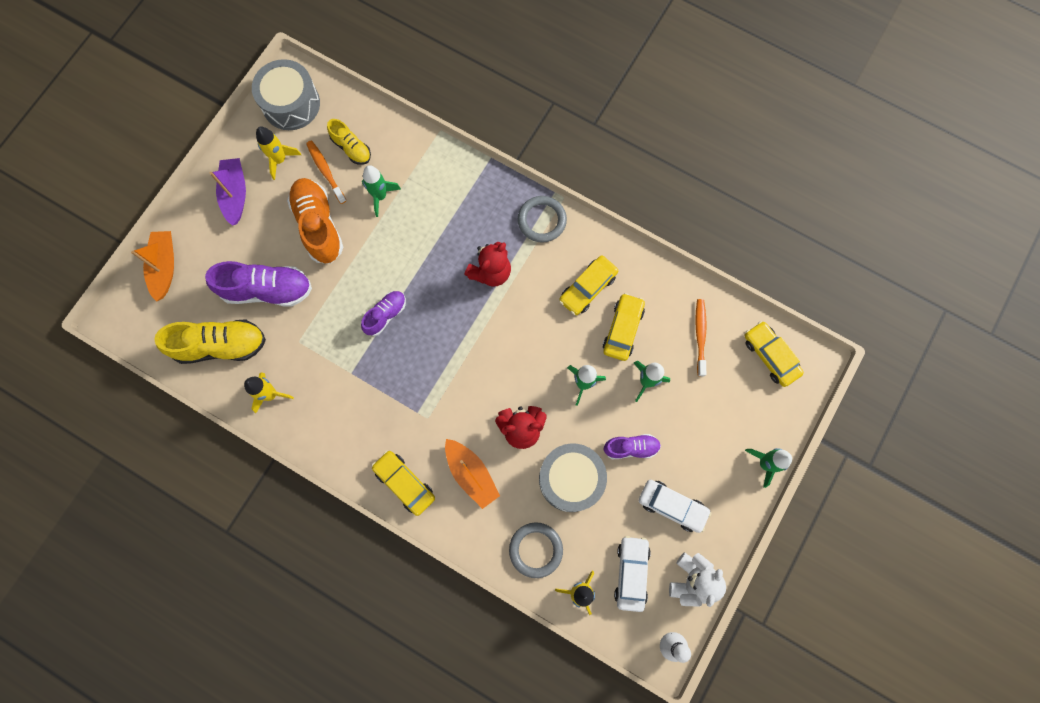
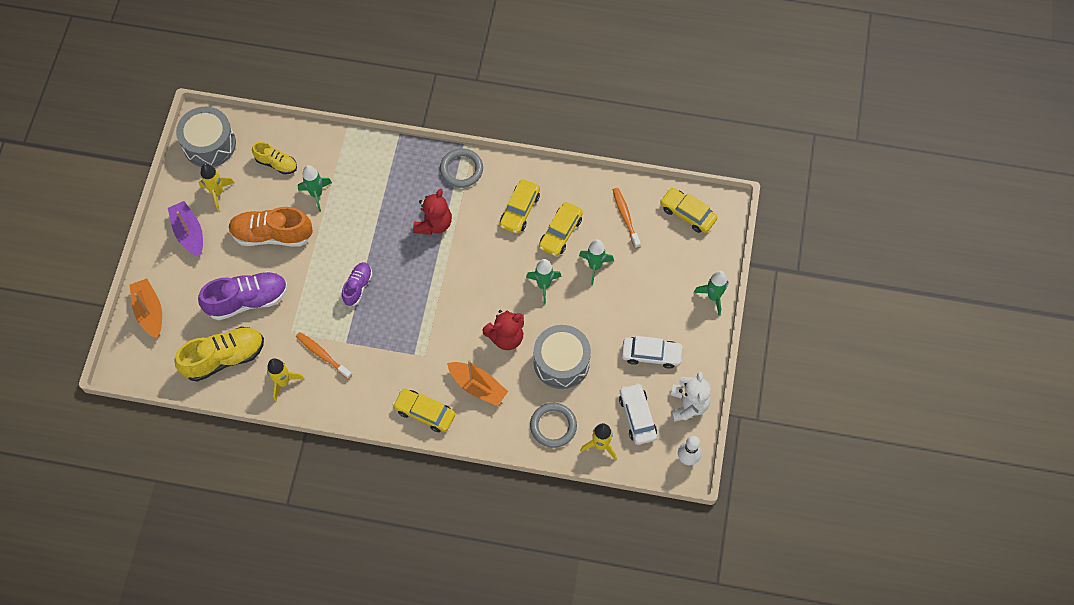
camera: 20 degrees left, 10 degrees down
(318, 226) = (272, 235): orange shoe -> orange shoe turned 45 degrees counterclockwise
(325, 171) = (261, 189): orange toothbrush -> orange toothbrush (322, 355)
(622, 329) = (560, 233): yellow car -> yellow car turned 150 degrees counterclockwise
(631, 448) = (601, 321): purple shoe -> none

